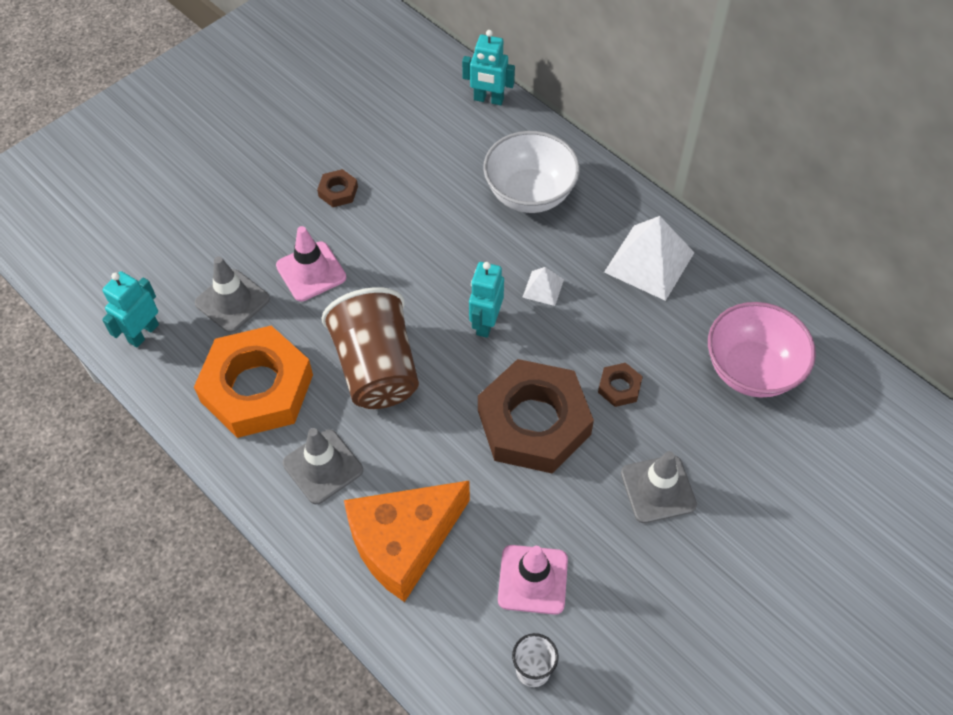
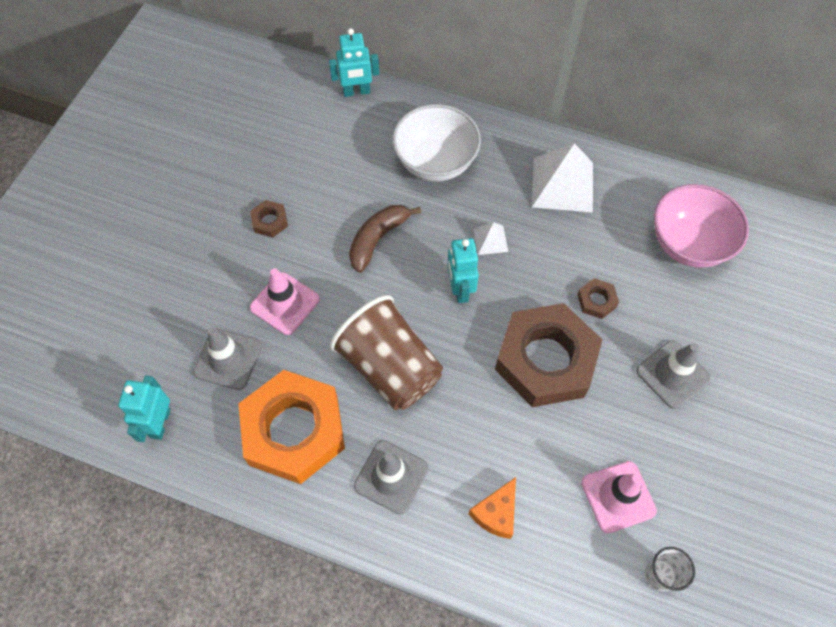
camera: 25 degrees left, 5 degrees up
(403, 542) = (496, 513): orange cheese -> orange cheese, size x0.49
(431, 246) = (377, 239): none -> brown banana

